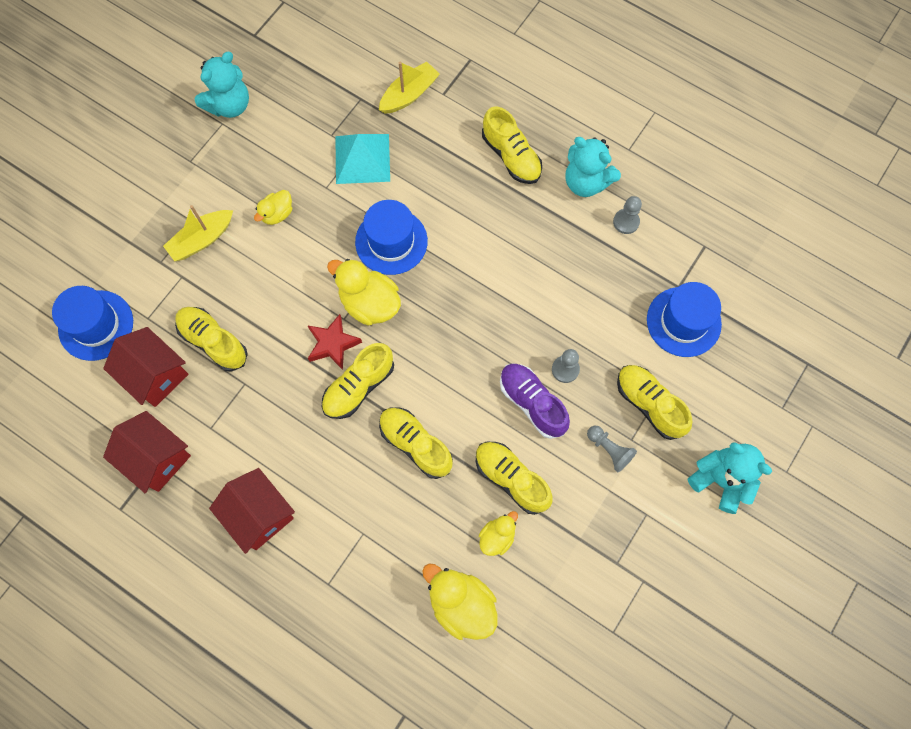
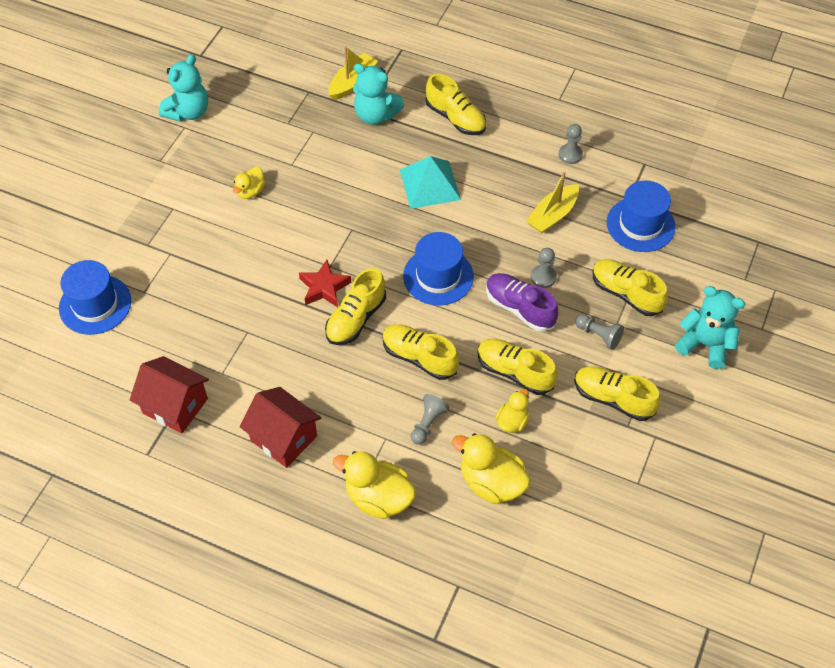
camera: 10 degrees left, 15 degrees down
(155, 375) = (160, 337): red house -> none
(202, 240) = (183, 221): yellow boat -> yellow boat (552, 215)
(213, 342) = (211, 302): yellow shoe -> yellow shoe (613, 399)
(362, 158) = (320, 137): turquoise pyramid -> turquoise pyramid (429, 184)
(369, 303) = (351, 250): yellow duck -> yellow duck (378, 497)
(391, 241) = (361, 198): blue hat -> blue hat (438, 276)
(409, 524) = (428, 423): none -> grey pawn
(586, 182) = (527, 129): turquoise teddy bear -> turquoise teddy bear (375, 115)

